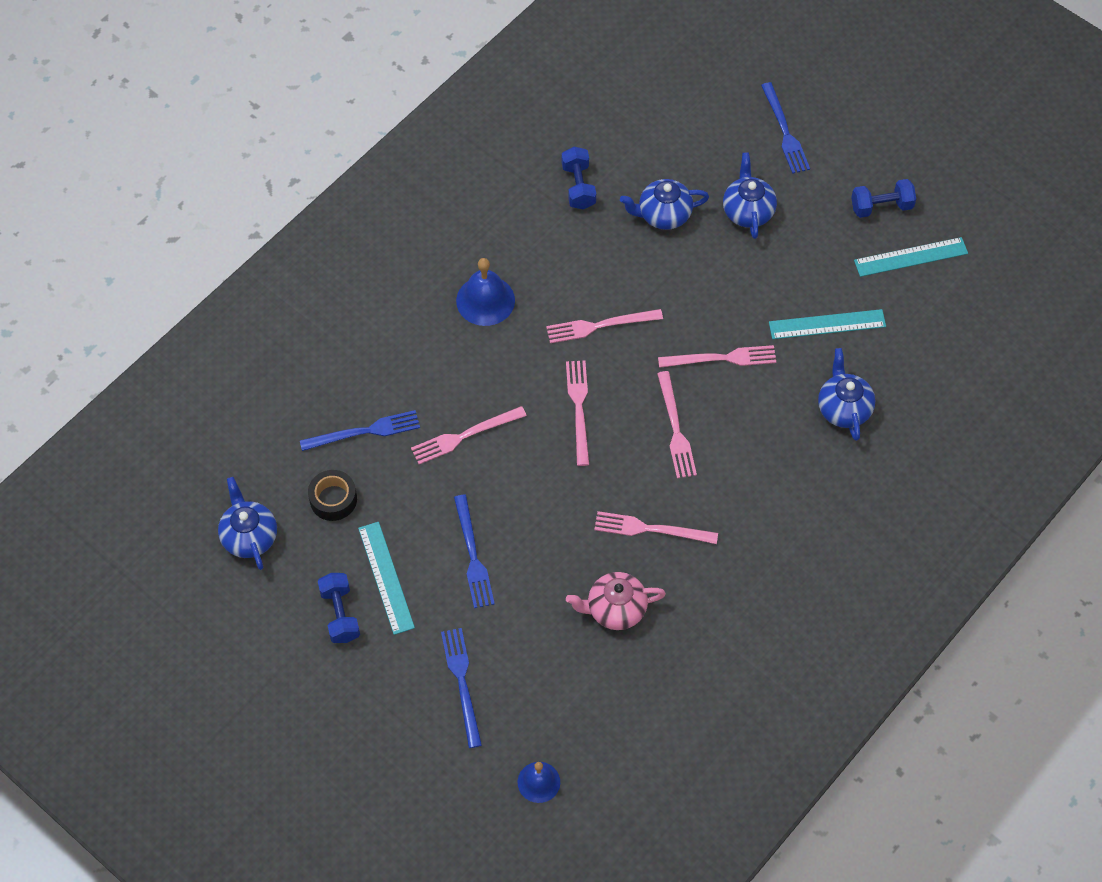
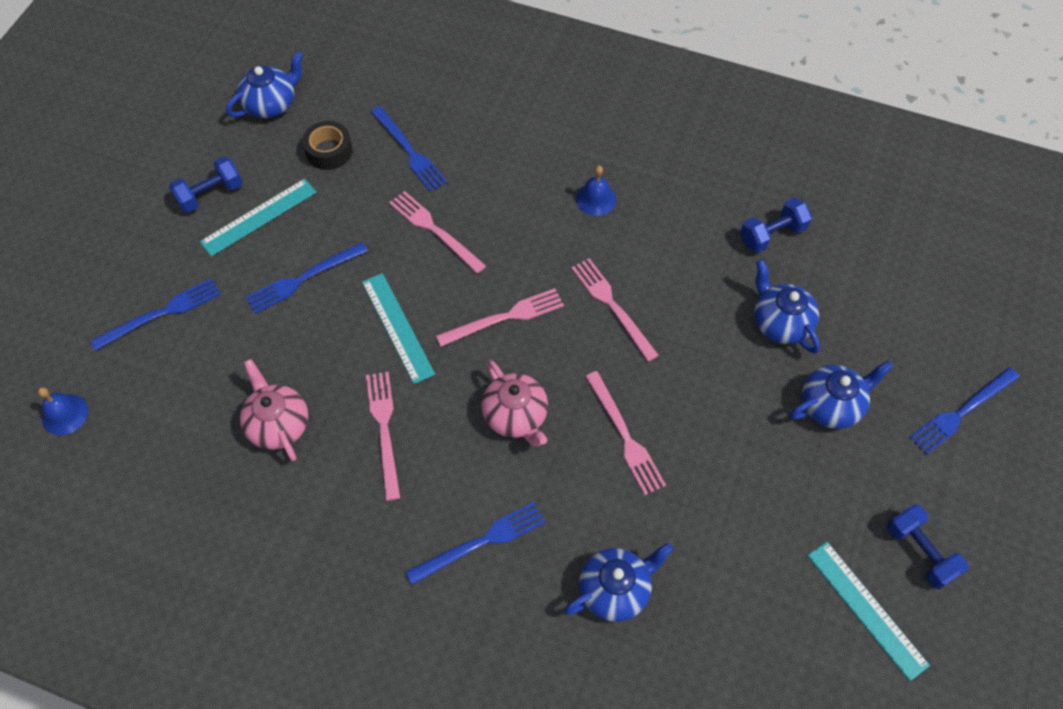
camera: 70 degrees right, 0 degrees up
(485, 300) = (596, 199): blue bell -> blue bell, size x0.65
(675, 429) = (516, 416): pink fork -> pink teapot
(775, 487) = (481, 542): none -> blue fork
(827, 324) = (722, 537): turquoise ruler -> turquoise ruler (397, 327)

